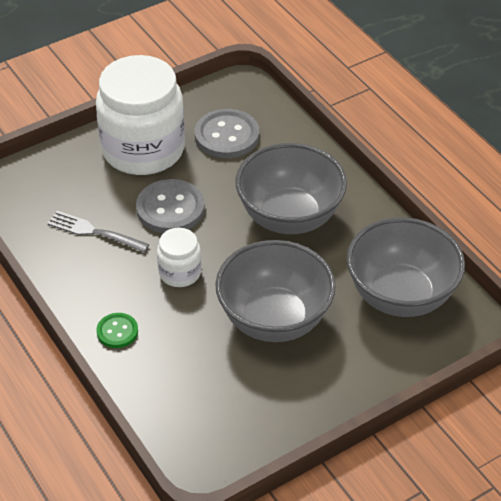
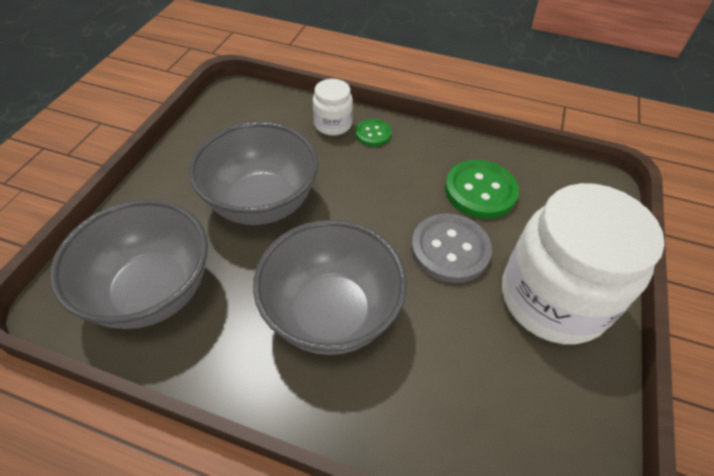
camera: 140 degrees right, 5 degrees up
(95, 232) = (480, 191): grey fork -> green button
(180, 273) = (376, 197): white jar -> white jar (333, 124)
(227, 136) = (501, 383): grey button -> none

